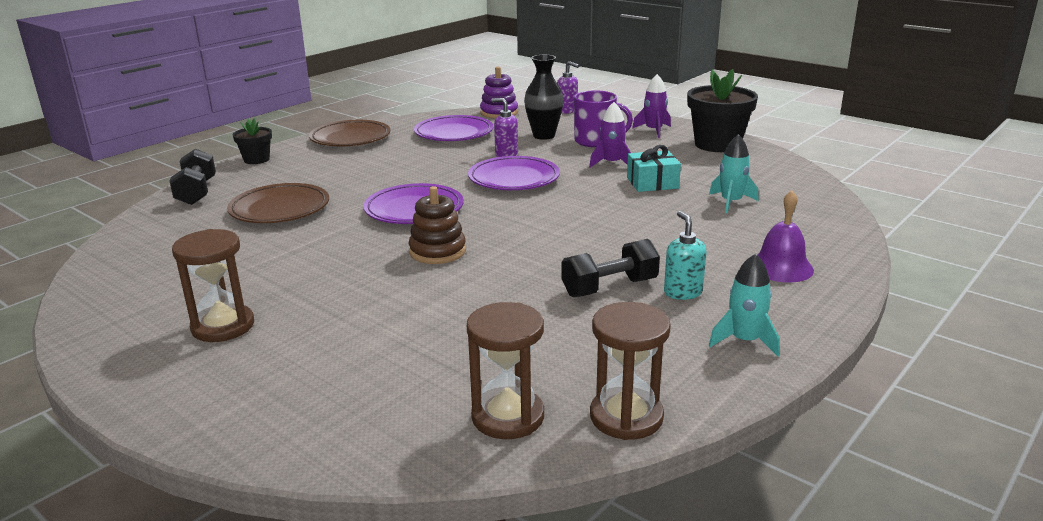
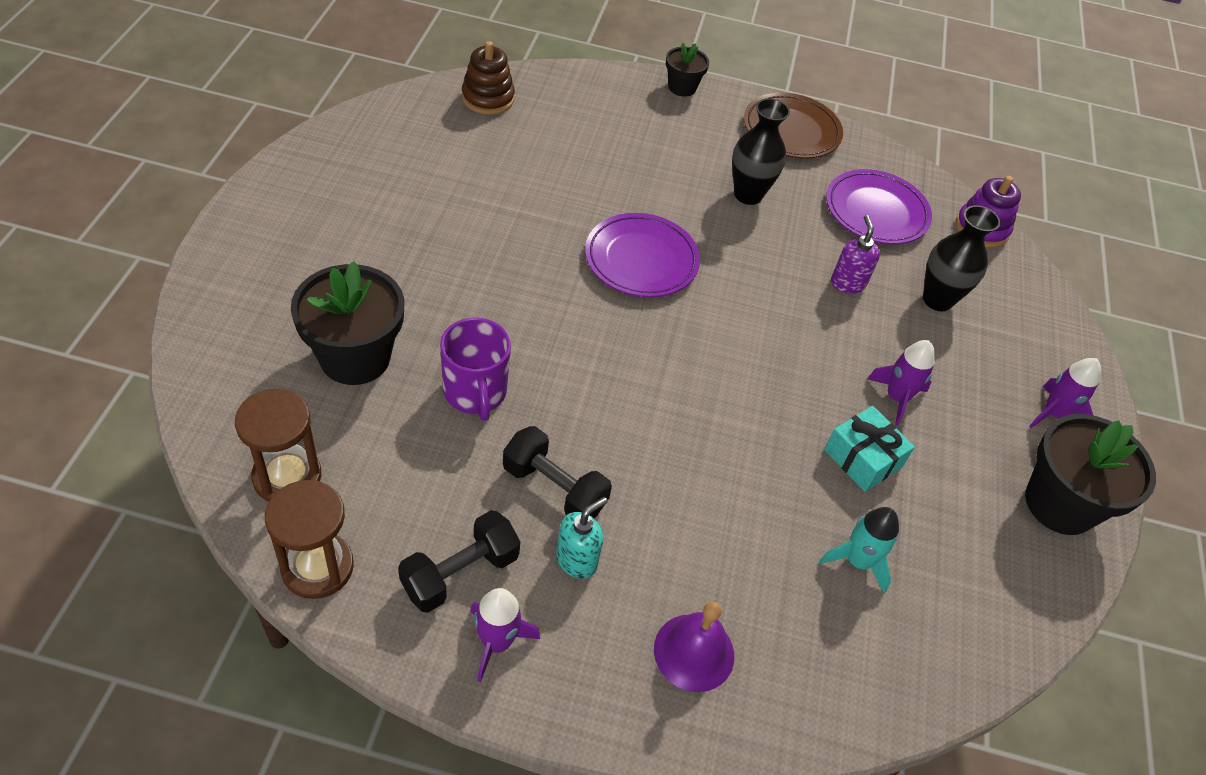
camera: 55 degrees right, 25 degrees up
(197, 192) = (580, 85): black dumbbell -> black dumbbell (460, 573)
(223, 326) = (349, 228): brown hourglass -> none
(280, 209) = (580, 159): brown plate -> none
(392, 352) = (355, 357): none -> black flower pot
(393, 163) = (748, 195): none -> black vase
(437, 251) = (558, 316): brown stacking toy -> brown stacking toy (488, 98)
(514, 179) = (779, 316): purple plate -> none
(567, 111) = (1050, 296): purple soap dispenser -> none
(596, 141) = (961, 359): purple mug -> purple mug (475, 392)
(744, 341) = (497, 642): turquoise rocket -> purple rocket

